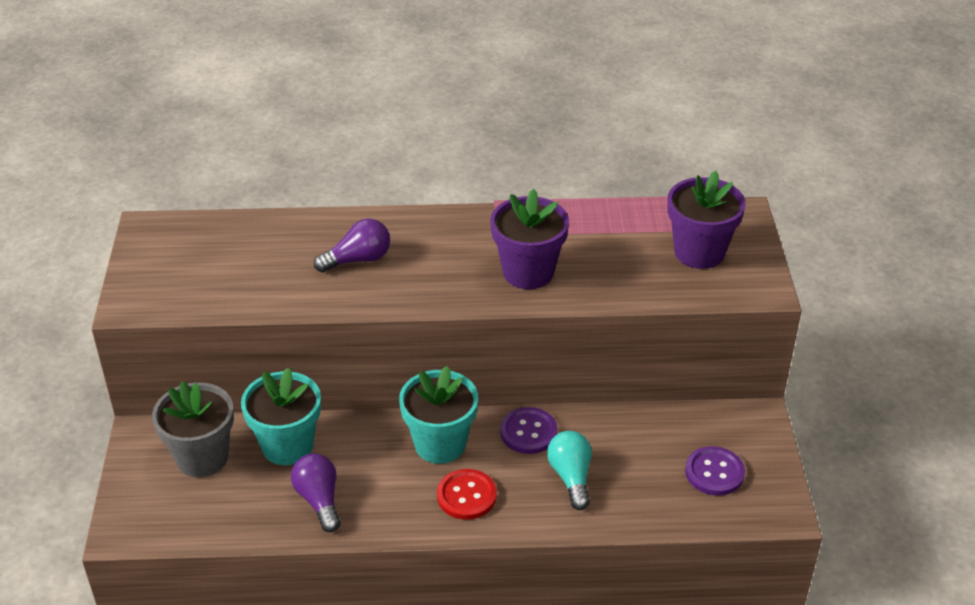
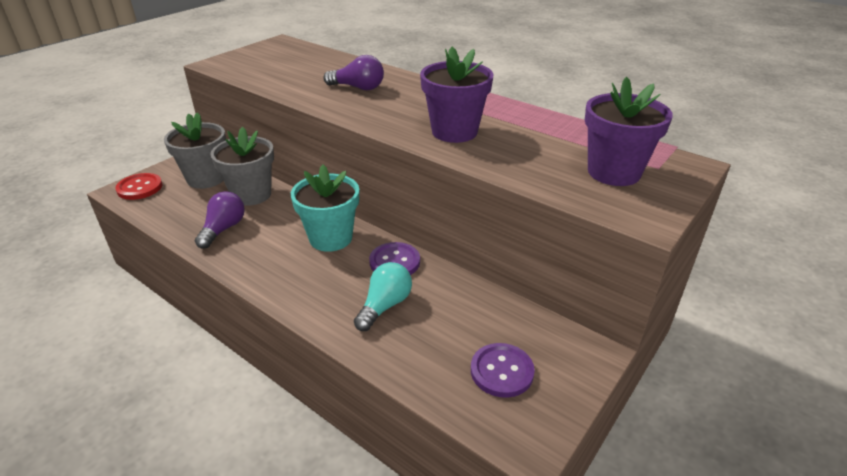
camera: 40 degrees right, 5 degrees down
(287, 446) = (251, 195): turquoise flower pot -> grey flower pot
(466, 496) = (303, 276): red button -> red button (140, 188)

